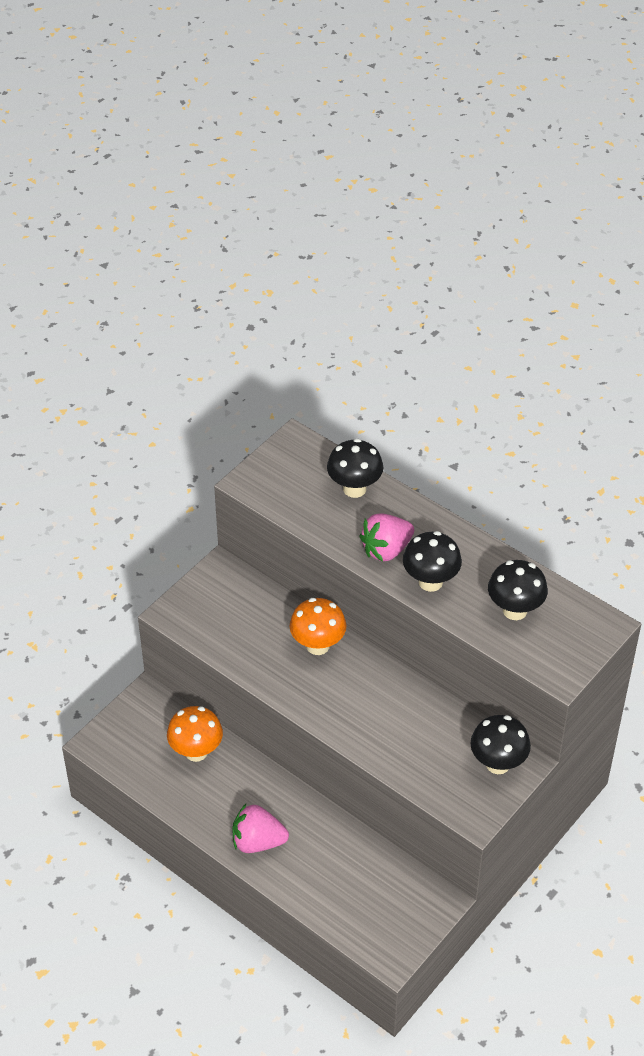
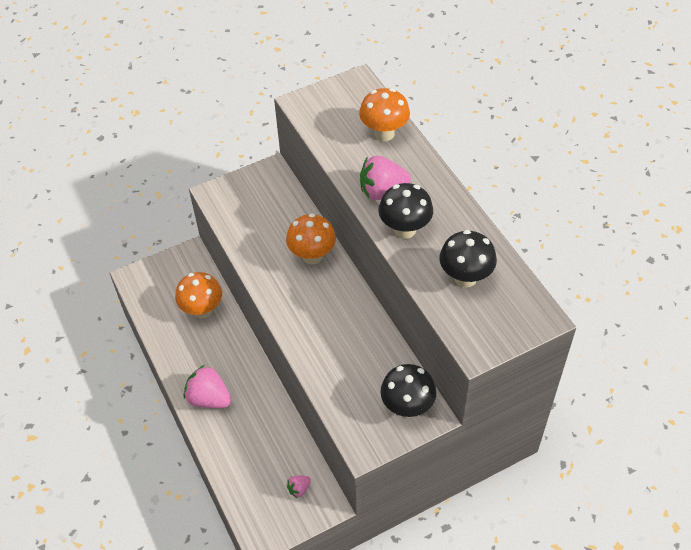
camera: 25 degrees right, 5 degrees up
(354, 489) = (384, 133): black mushroom -> orange mushroom
(405, 897) = (299, 489): none -> pink strawberry

